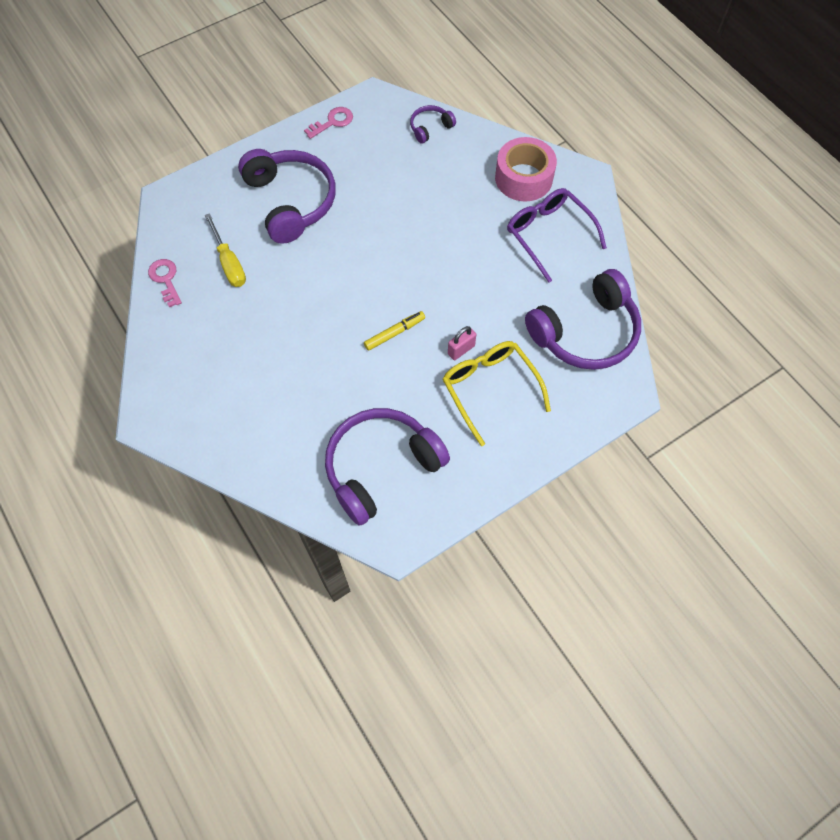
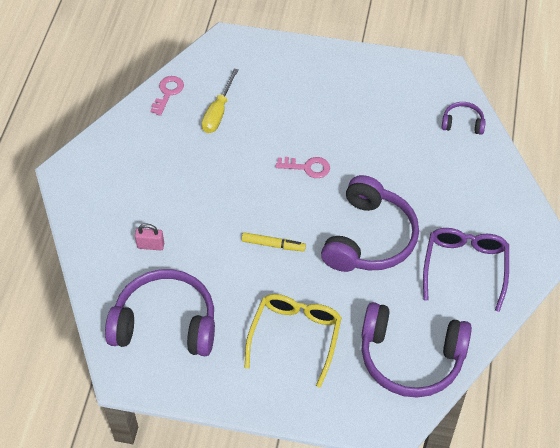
camera: 45 degrees right, 10 degrees down
(290, 202) = (303, 102): purple headphones -> purple headphones (369, 238)
(333, 122) = (394, 68): pink key -> pink key (307, 167)
(461, 350) = (306, 293): pink padlock -> pink padlock (150, 245)
(523, 178) = (493, 212): pink tape -> none

